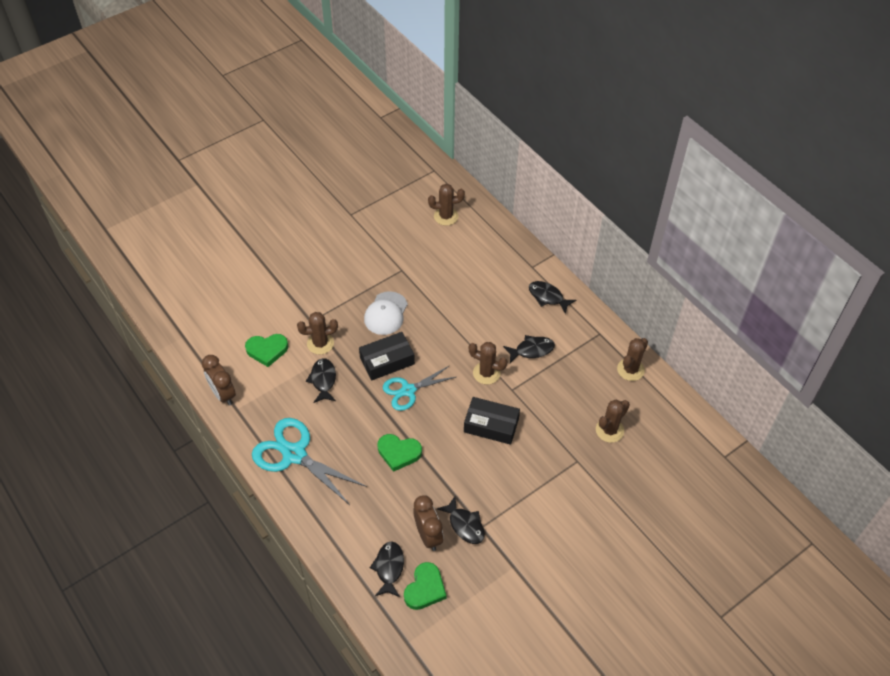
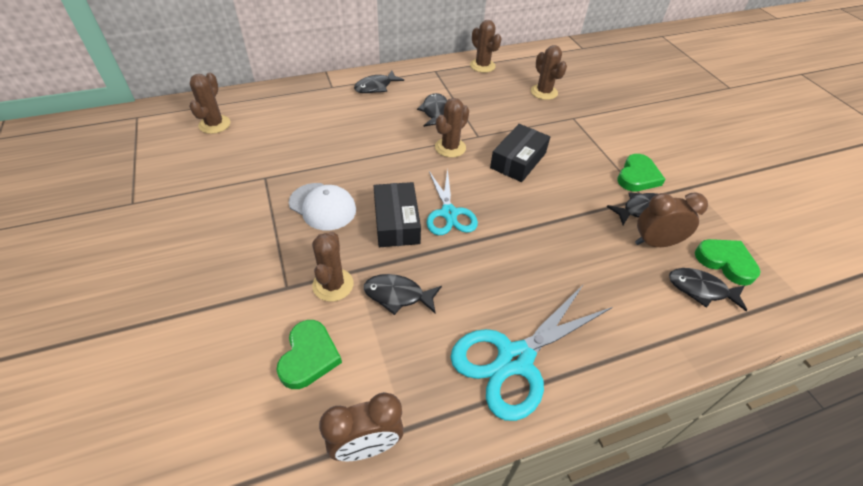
camera: 75 degrees left, 5 degrees down
(399, 453) = (537, 243): green heart -> green heart (637, 176)

